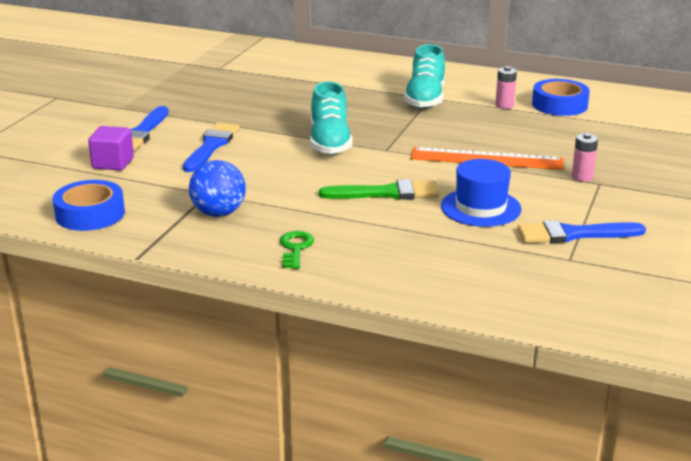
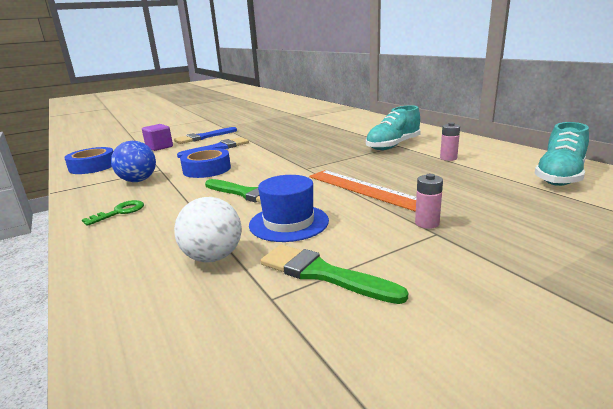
camera: 40 degrees right, 5 degrees down
(330, 142) = (281, 158): turquoise shoe -> turquoise shoe (559, 177)
(477, 251) = (213, 257): none -> white ball
(559, 105) = (500, 165): blue tape -> blue tape (207, 169)
(573, 234) = (322, 274): blue brush -> green brush

